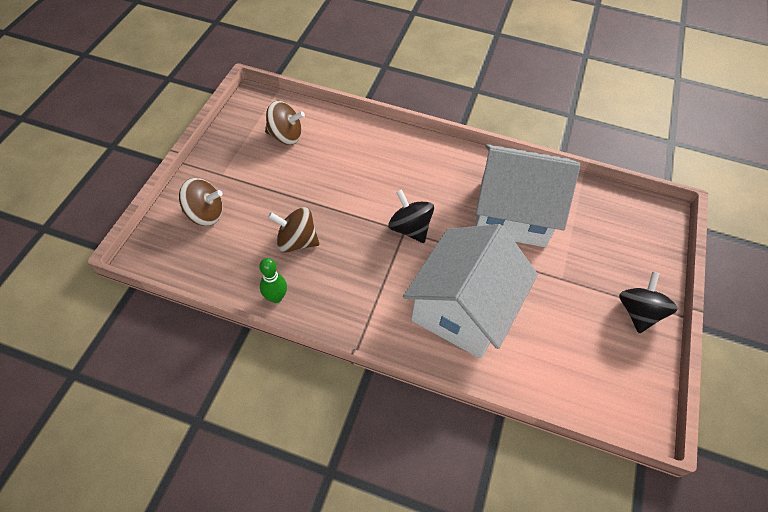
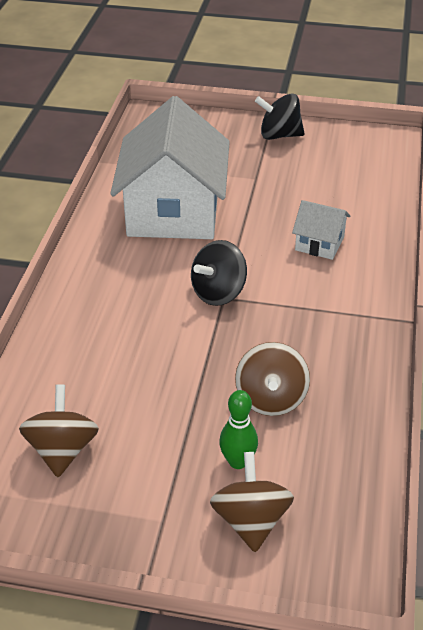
camera: 95 degrees left, 15 degrees down
(276, 297) = (366, 404): green bowling pin -> green bowling pin (238, 461)
(463, 309) = (319, 244): white house -> white house, size x0.44

